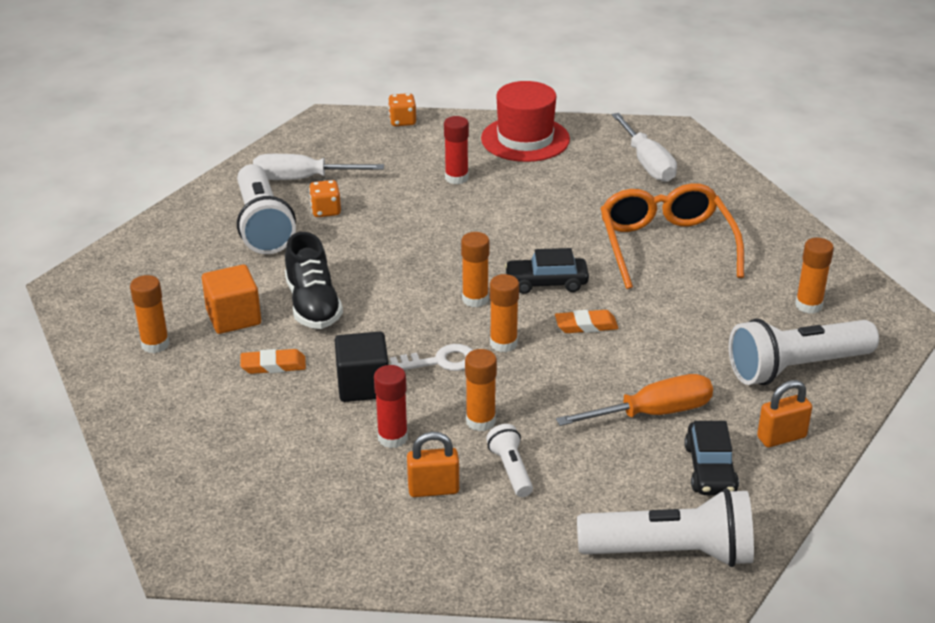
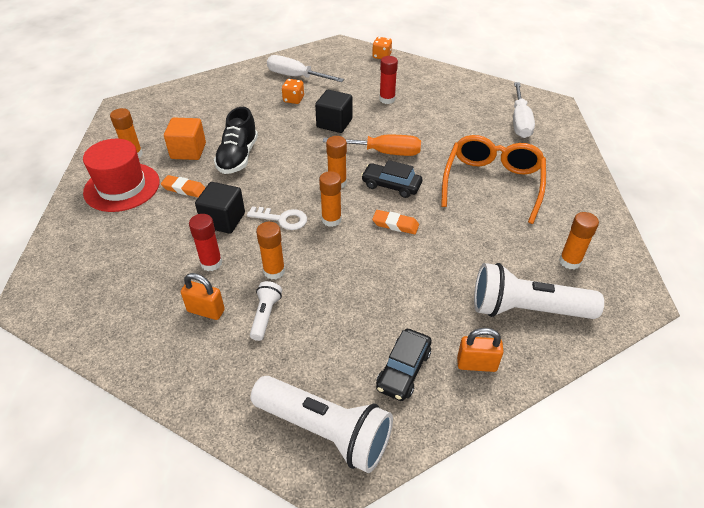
camera: 25 degrees right, 10 degrees up
(263, 226) = (251, 99): white flashlight -> none
(410, 227) = (334, 123): none -> black cube
(525, 139) = (449, 85): red hat -> red hat (122, 187)
(652, 413) = (393, 308): orange screwdriver -> orange screwdriver (383, 152)

